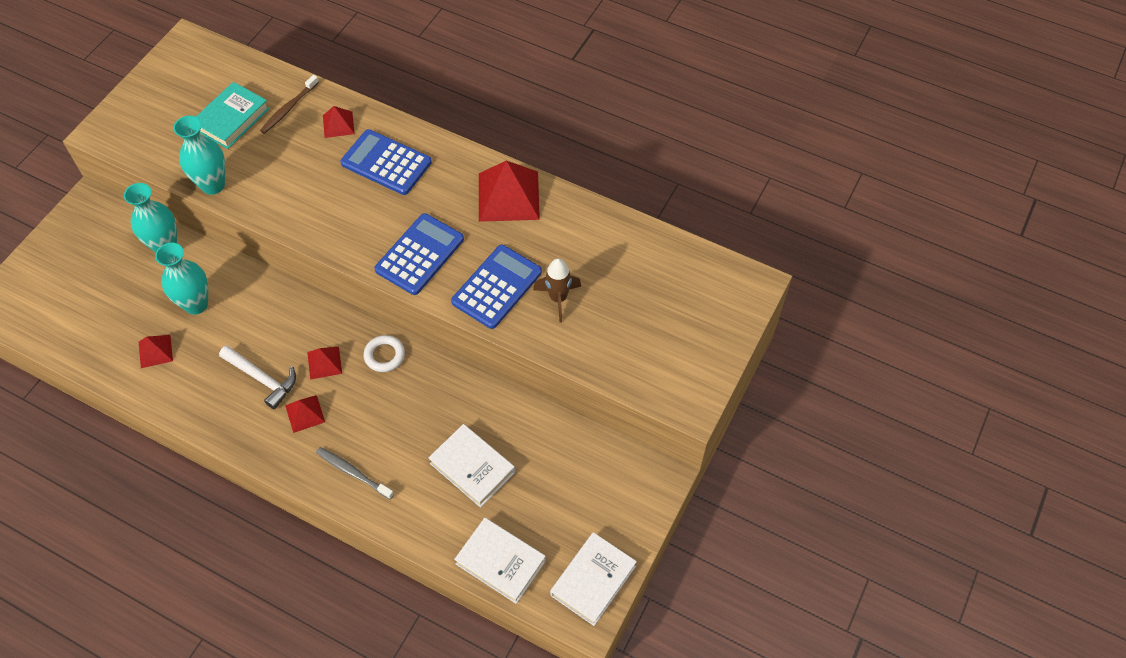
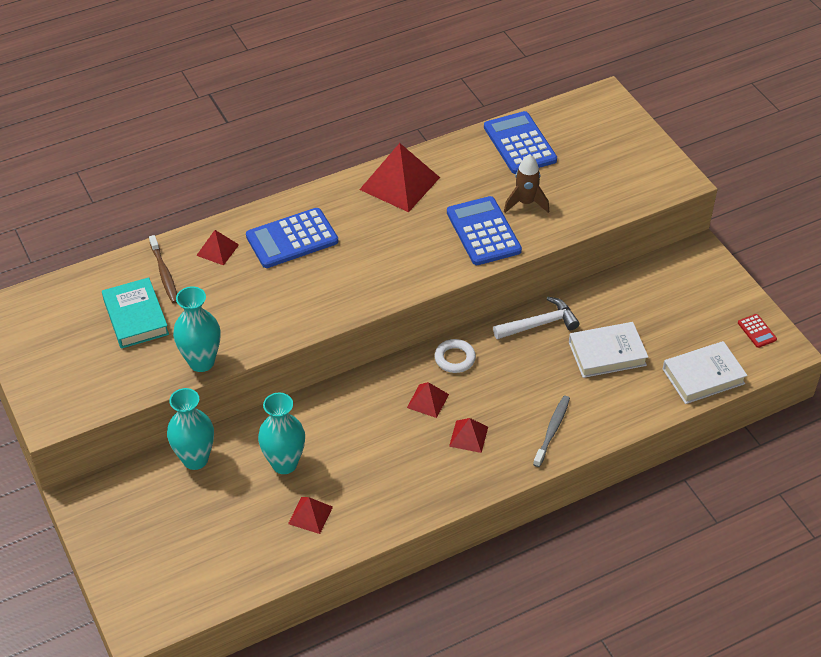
camera: 55 degrees left, 10 degrees down
(262, 379) = (408, 450): white hammer -> white hammer (539, 324)
(353, 472) = (552, 430): grey toothbrush -> grey toothbrush turned 135 degrees clockwise
(419, 254) = (409, 261): blue calculator -> blue calculator (519, 144)
(593, 580) = (757, 331): white book -> red calculator

